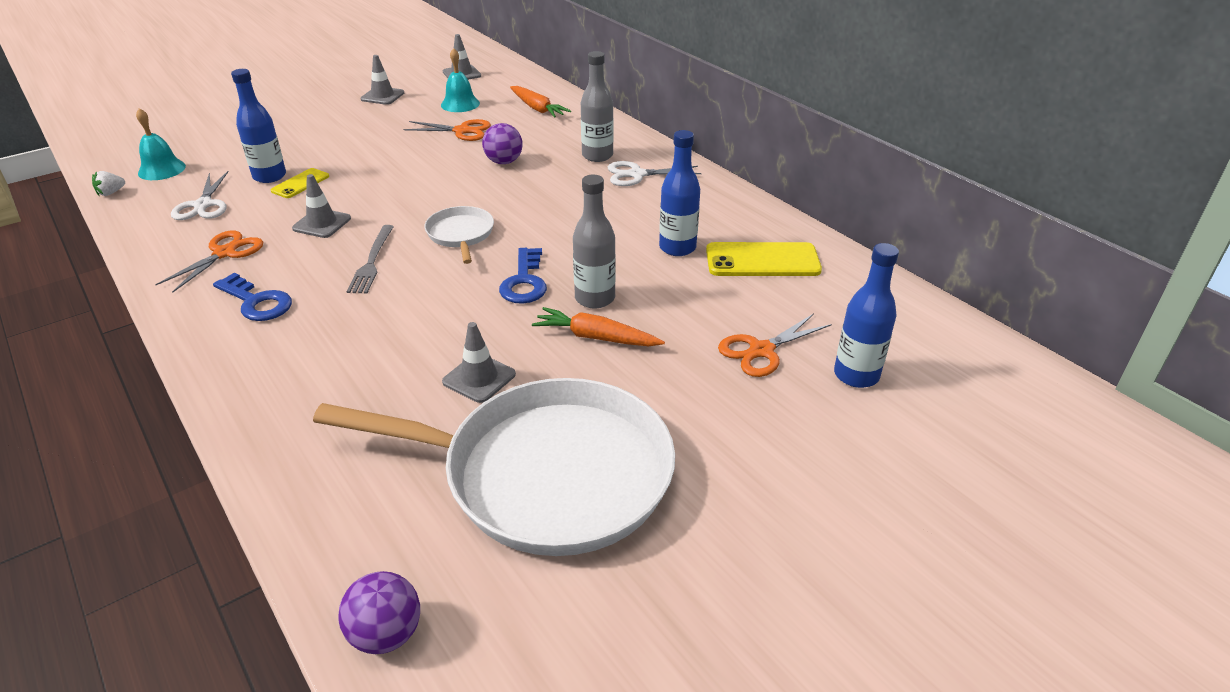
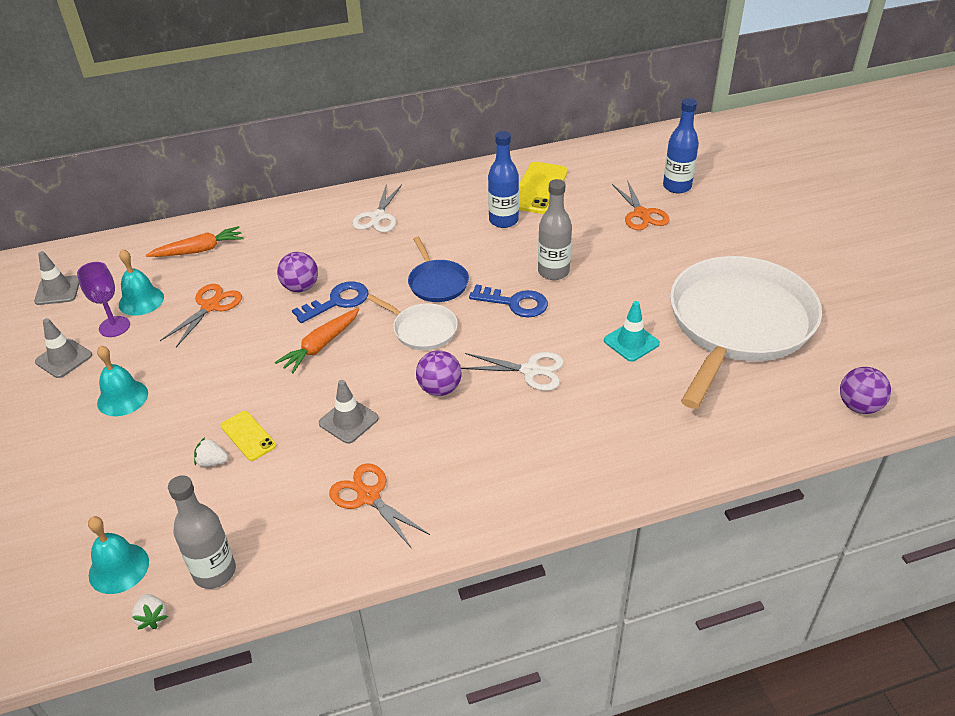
camera: 70 degrees left, 5 degrees up
(203, 205) = (246, 520): white scissors -> white scissors (530, 370)
(257, 302) = (473, 469): blue key -> blue key (337, 301)
(269, 176) = (212, 462): blue bottle -> white strawberry
(341, 126) = (122, 398): none -> turquoise bell
(372, 261) = (440, 389): grey fork -> purple ball
(424, 103) = (114, 326): none -> purple goblet
(461, 234) = (422, 329): white pan -> white pan turned 150 degrees counterclockwise
(479, 378) = (631, 342): grey traffic cone -> turquoise traffic cone
(541, 228) = (437, 283): none -> blue pan
(596, 337) = (602, 279): orange carrot -> orange carrot (321, 346)
(597, 156) = (328, 231): grey bottle -> grey bottle (214, 572)

